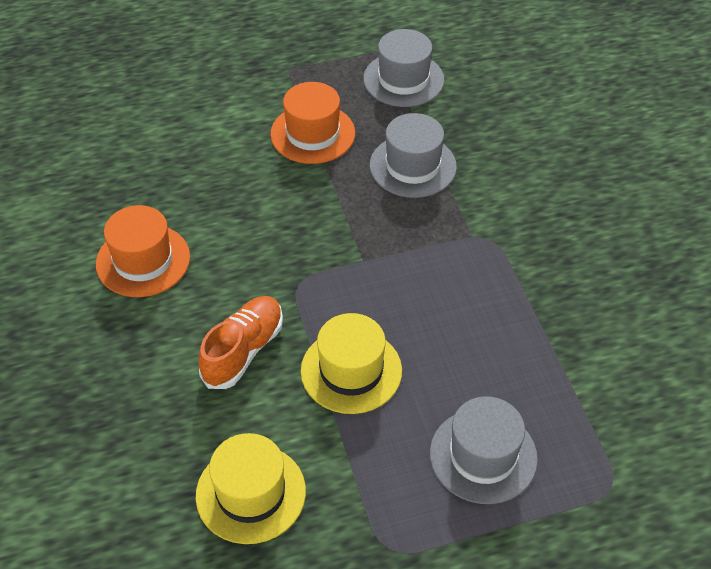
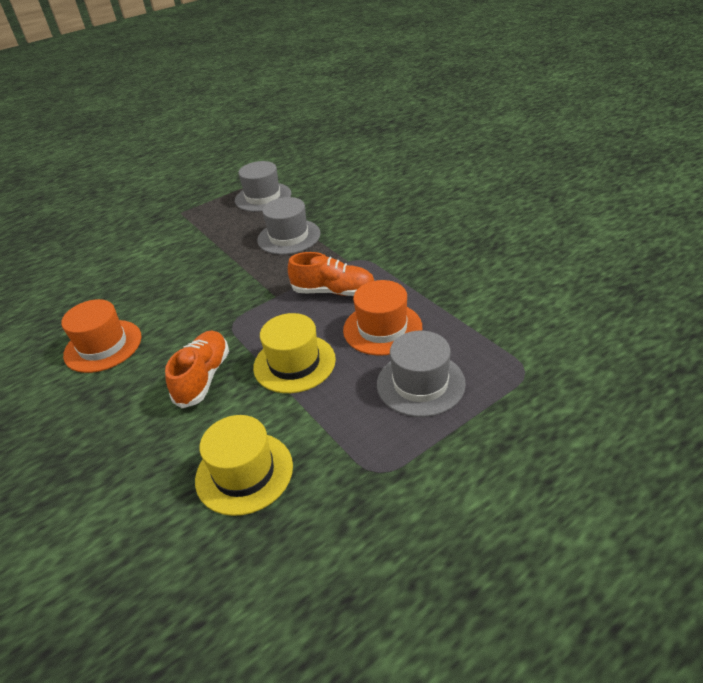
camera: 15 degrees left, 10 degrees down
(312, 134) = (210, 240): orange hat -> orange hat (382, 328)
(436, 280) = (333, 291): none -> orange shoe

